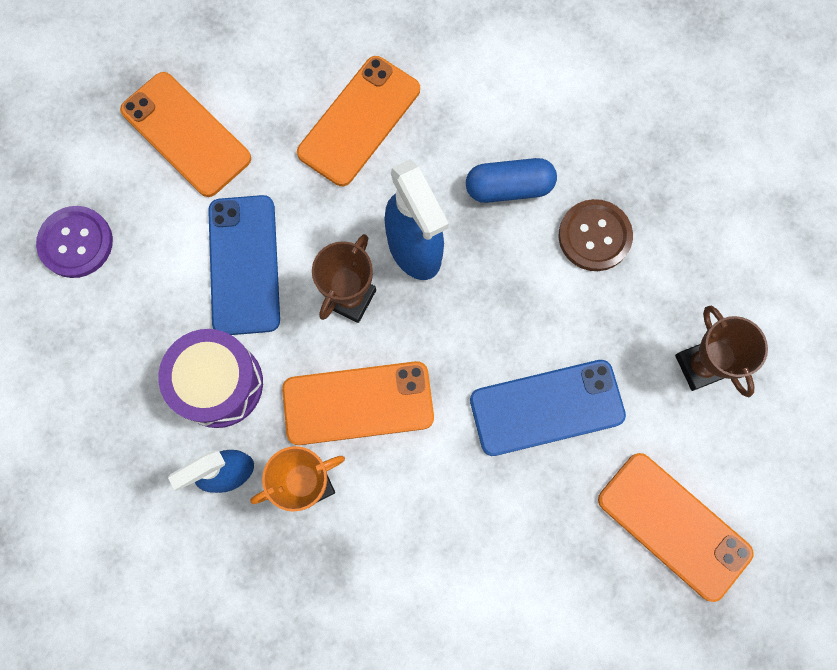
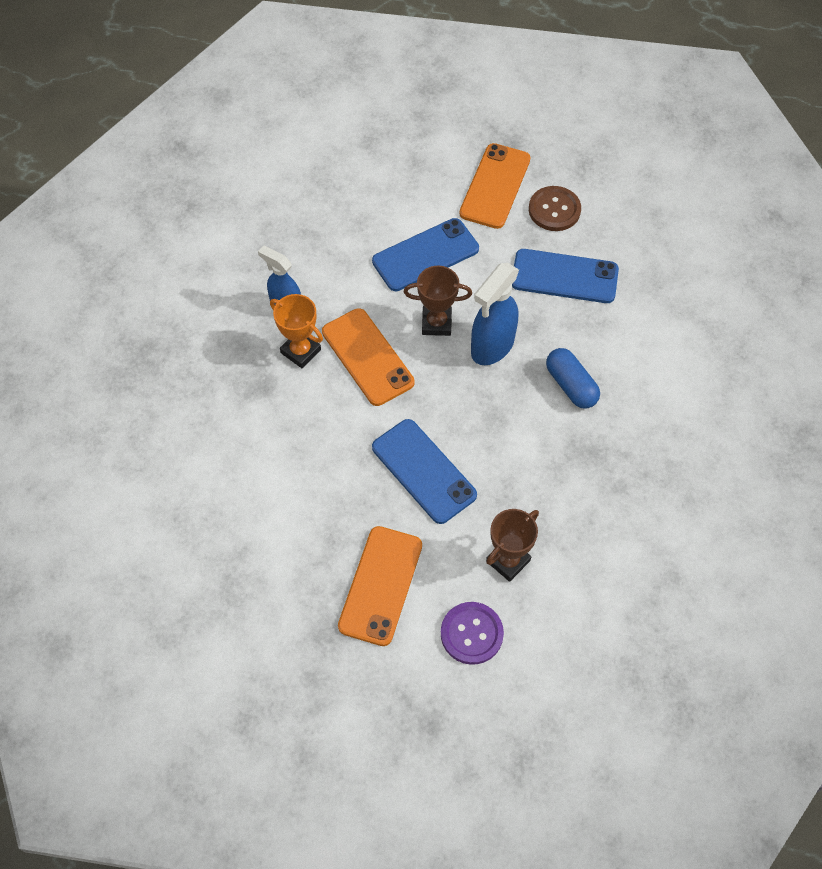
camera: 65 degrees right, 15 degrees down
(76, 243) = (389, 162): purple button -> purple button (471, 634)
(219, 384) = (340, 275): purple drum -> none
(359, 121) = (564, 276): orange phone -> blue phone
(594, 236) = (566, 454): brown button -> brown button (554, 210)

